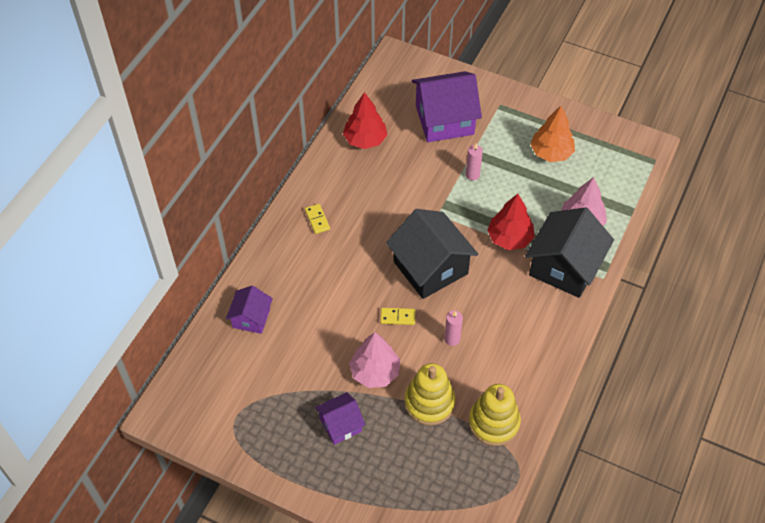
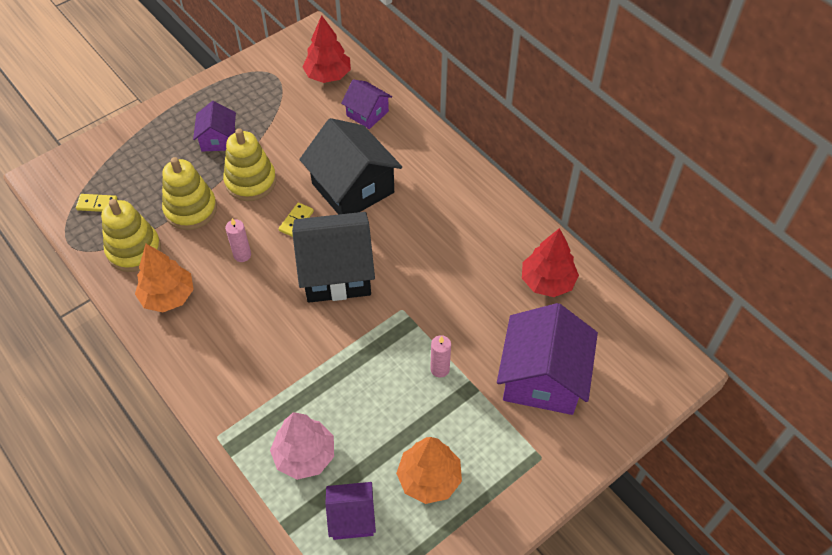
camera: 115 degrees right, 0 degrees up
(317, 220) = (454, 199): yellow domino -> yellow domino (97, 204)
(375, 372) = (250, 181): pink tree -> yellow stacking toy
(510, 238) = (328, 365): red tree -> red tree (328, 75)
(519, 371) = (168, 296): none -> orange tree
(564, 267) = (256, 402): black house -> black house (353, 188)
(602, 181) = (352, 517): none -> purple house

